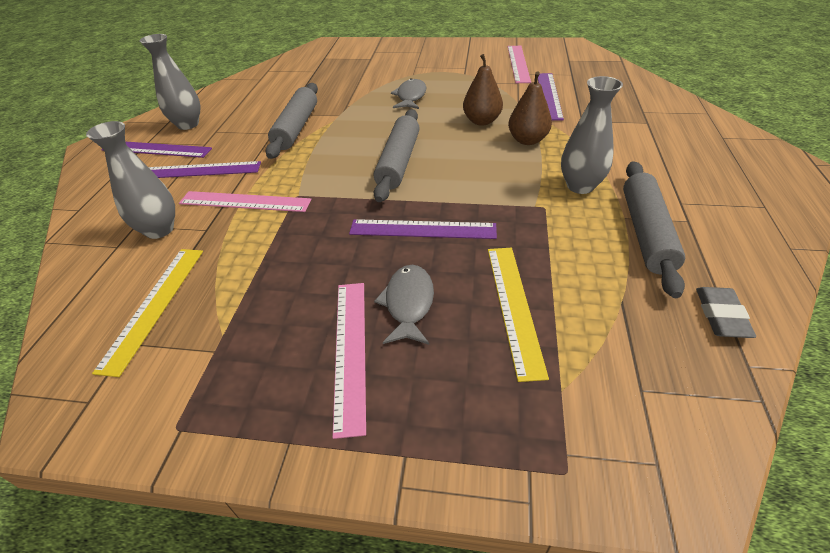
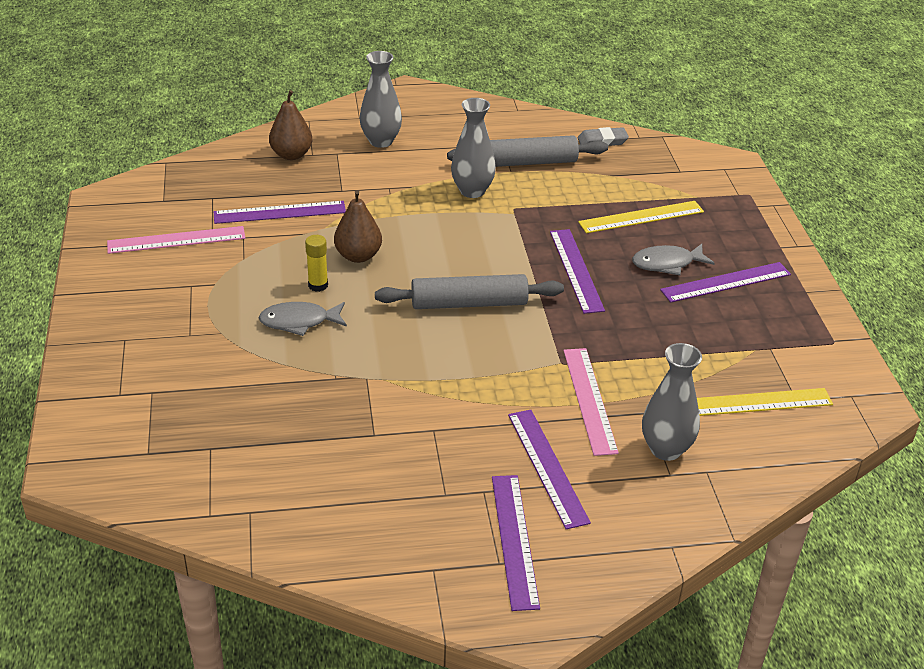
camera: 110 degrees left, 5 degrees down
(188, 124) = (434, 537): grey vase -> grey vase (381, 141)
(296, 128) = (413, 410): grey rolling pin -> none
(350, 351) = (726, 282): pink ruler -> purple ruler
(449, 104) = (318, 285): none -> yellow glue stick
(527, 140) = (395, 222): brown pear -> brown pear (291, 155)

